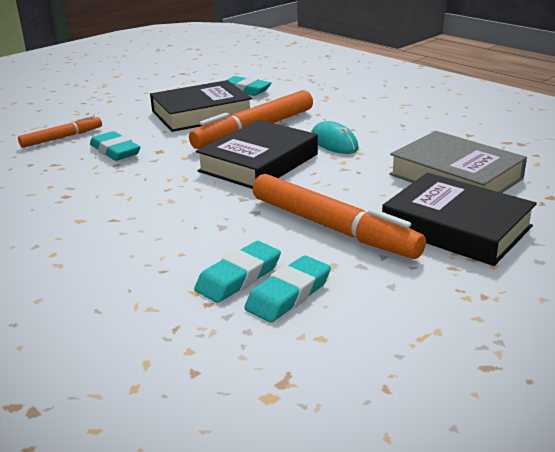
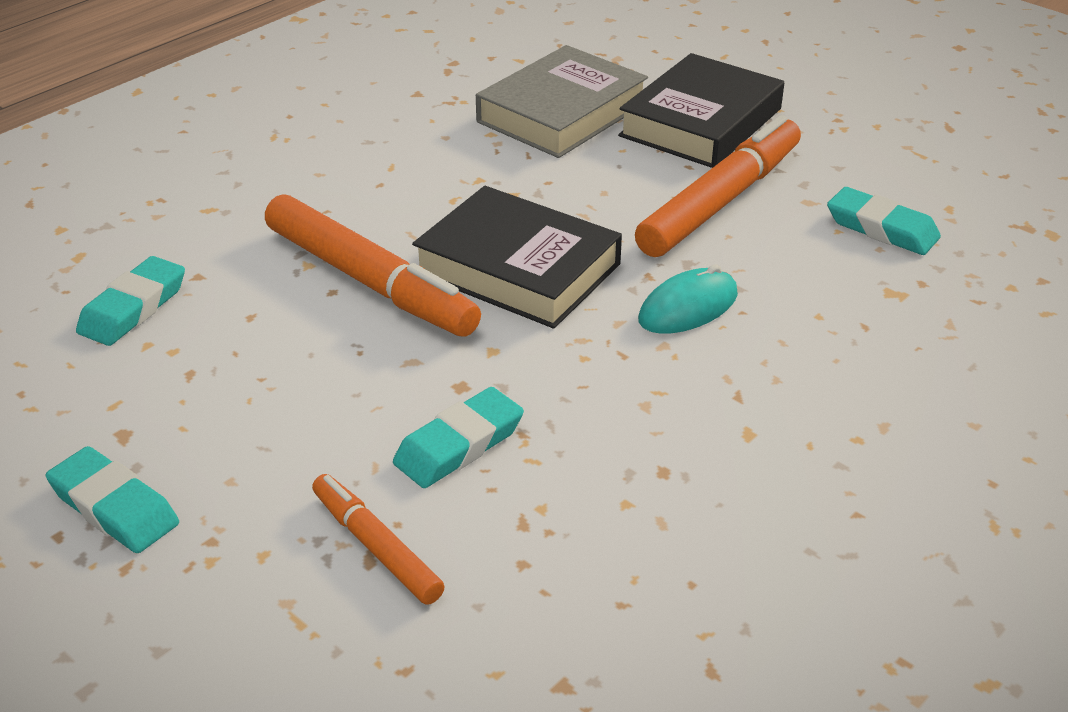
camera: 95 degrees left, 10 degrees up
(201, 113) = (265, 354): black book -> none
(238, 277) = (859, 264): turquoise eraser -> turquoise eraser (114, 507)
(334, 143) = (438, 200): turquoise mouse -> turquoise mouse (688, 307)

